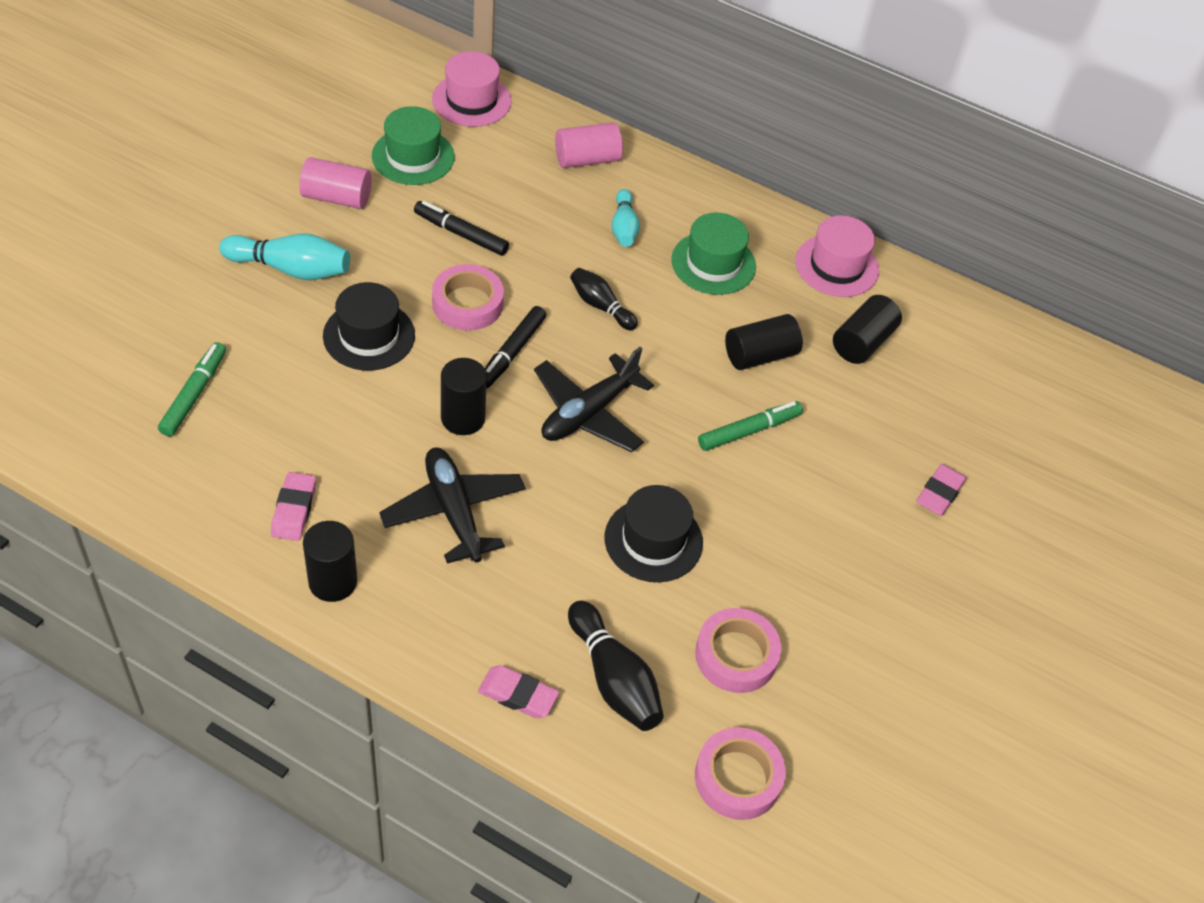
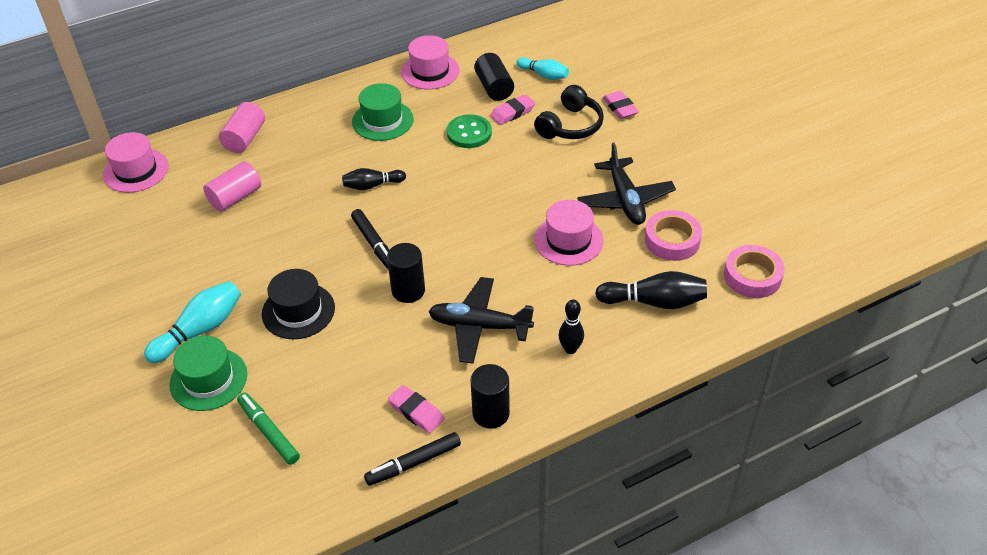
camera: 50 degrees left, 5 degrees down
(336, 197) = (156, 278): pink cylinder -> pink cylinder (235, 197)
(413, 156) = (157, 222): green hat -> green hat (208, 379)
(461, 234) = (251, 226): black marker -> black marker (413, 463)
(467, 303) = (314, 248): pink tape -> none
(477, 619) = (570, 349): none -> black bowling pin
(518, 695) = (638, 352): pink eraser -> pink eraser (512, 113)
(588, 413) = (451, 228): black plane -> black plane (625, 200)
(624, 227) = (318, 147): turquoise bowling pin -> turquoise bowling pin (544, 75)
(653, 540) = (568, 240): black hat -> pink hat
(749, 431) = (520, 163): green marker -> none
(760, 355) = (469, 133): black cylinder -> green button
(859, 453) = (570, 125): none -> black headphones

